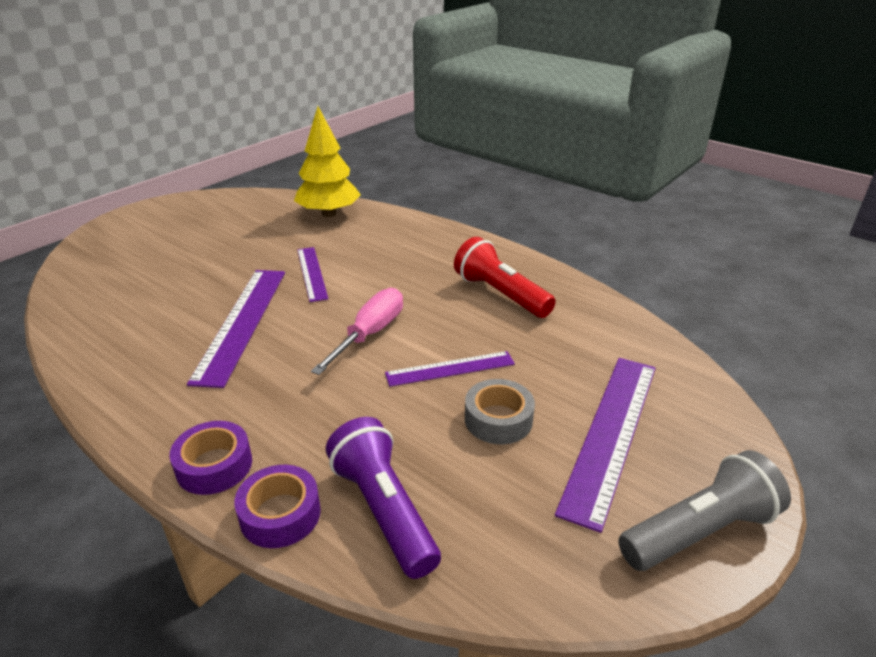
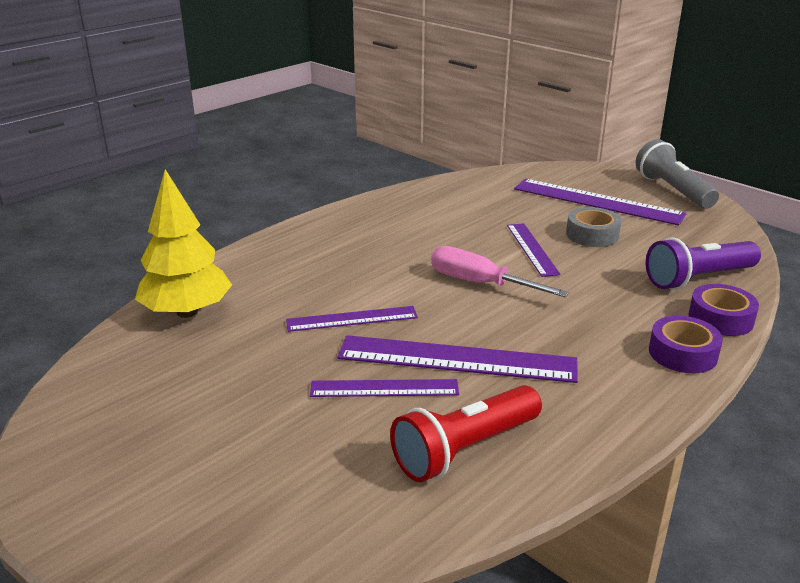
camera: 85 degrees left, 5 degrees down
(212, 292) = (384, 388): none -> purple ruler
(500, 294) = (416, 221): red flashlight -> red flashlight (464, 449)

